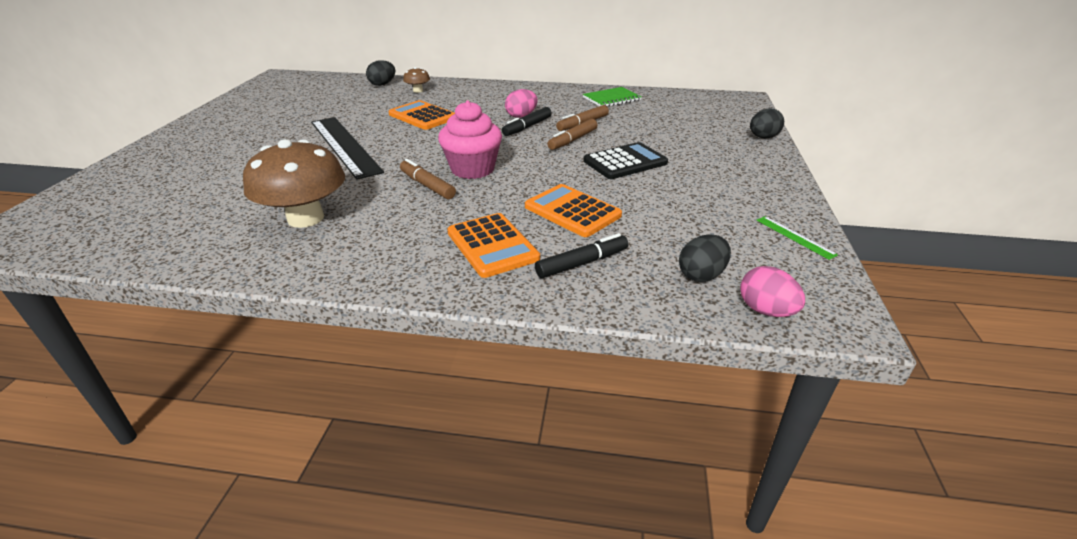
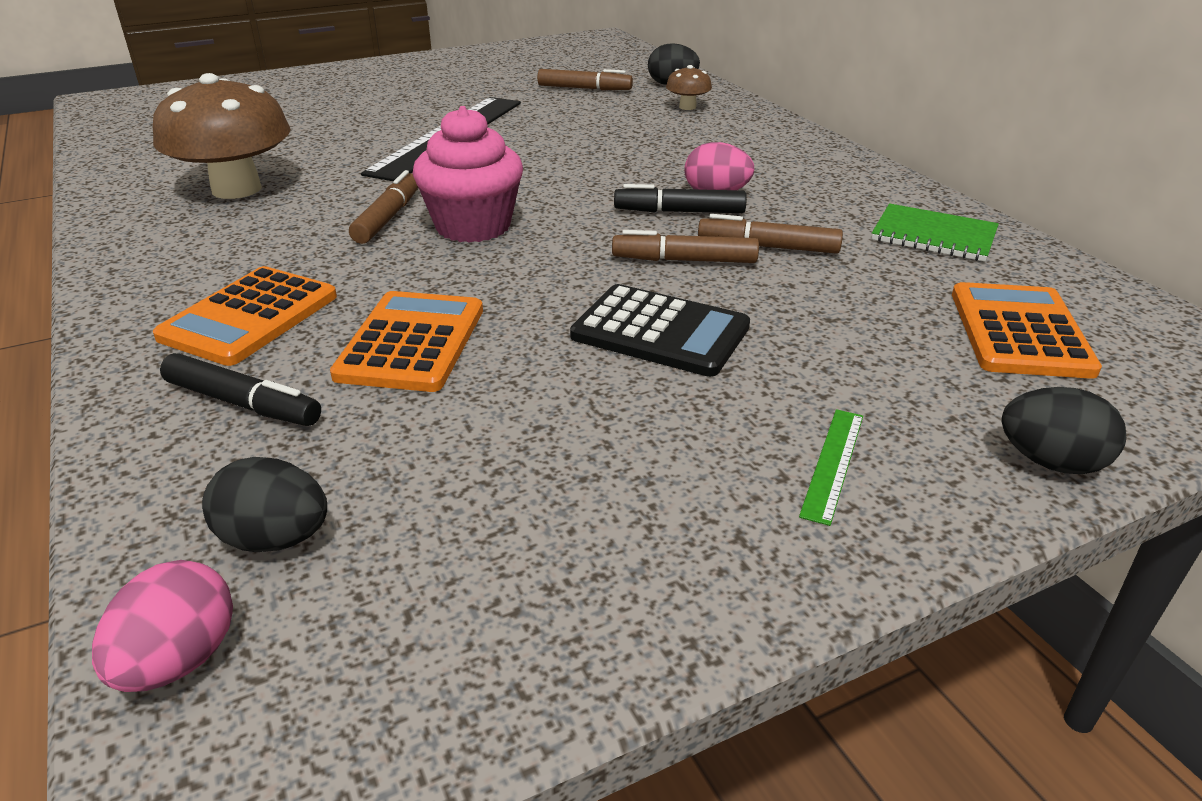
camera: 55 degrees right, 0 degrees up
(347, 100) = (584, 89): none -> brown marker
(422, 116) = (604, 139): orange calculator -> orange calculator (1019, 331)
(795, 237) = (538, 637): green ruler -> green ruler (832, 463)

